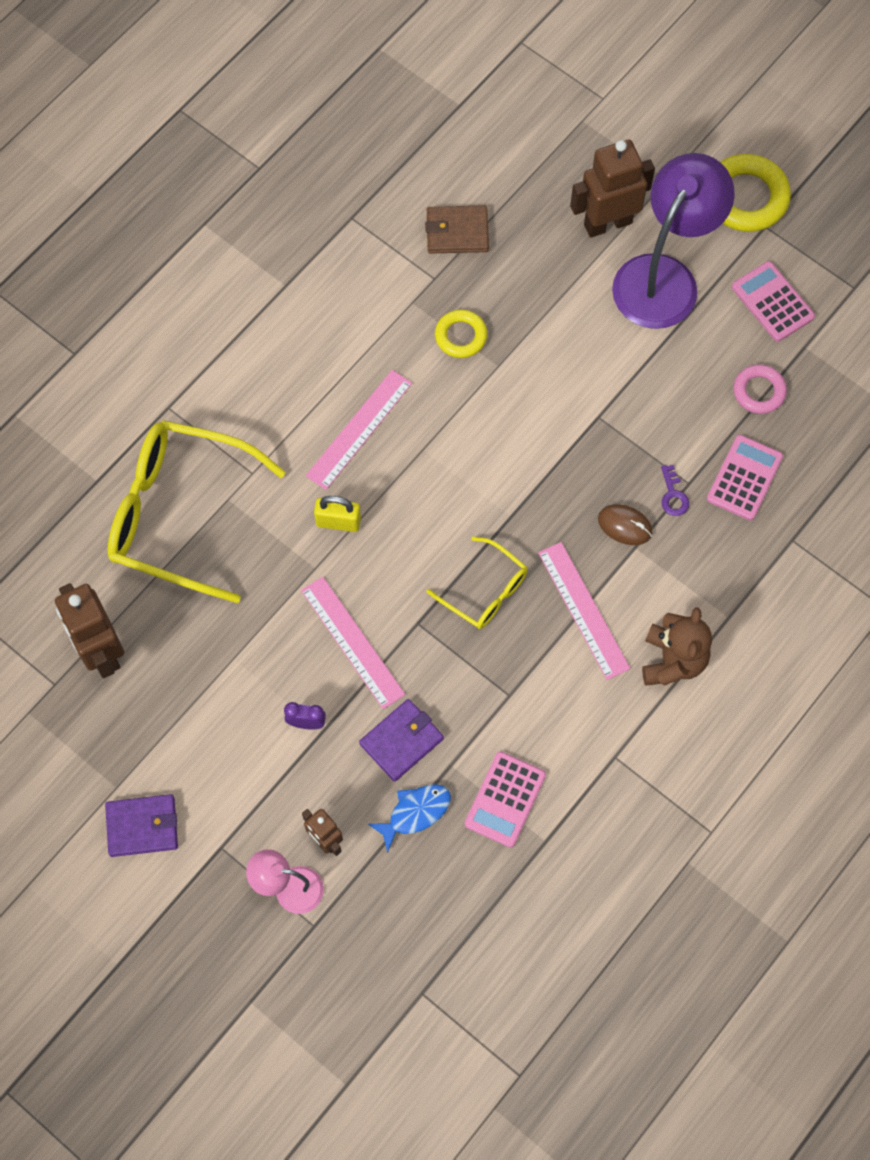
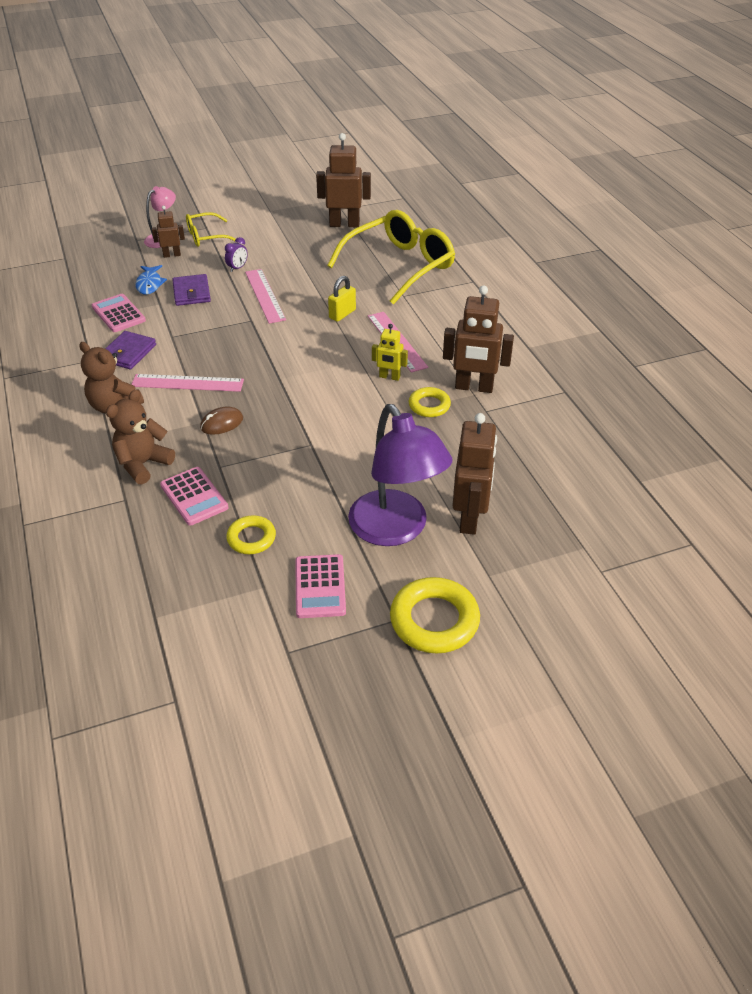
camera: 120 degrees right, 25 degrees down
(142, 826) = (242, 211): purple wallet -> purple wallet (128, 353)
(352, 642) = (265, 295): pink ruler -> pink ruler turned 75 degrees clockwise
(400, 307) = (474, 387): none -> brown robot
(435, 401) = (389, 377): none -> yellow robot
(457, 232) = (518, 435): brown wallet -> none
(485, 591) = (242, 350): yellow glasses -> yellow glasses (206, 237)
(673, 495) = (219, 455): purple key -> none
(736, 559) = (143, 464): none -> brown teddy bear
(759, 391) = (251, 538): pink ring -> yellow ring
(772, 302) = (320, 586): pink calculator -> pink calculator turned 90 degrees clockwise

